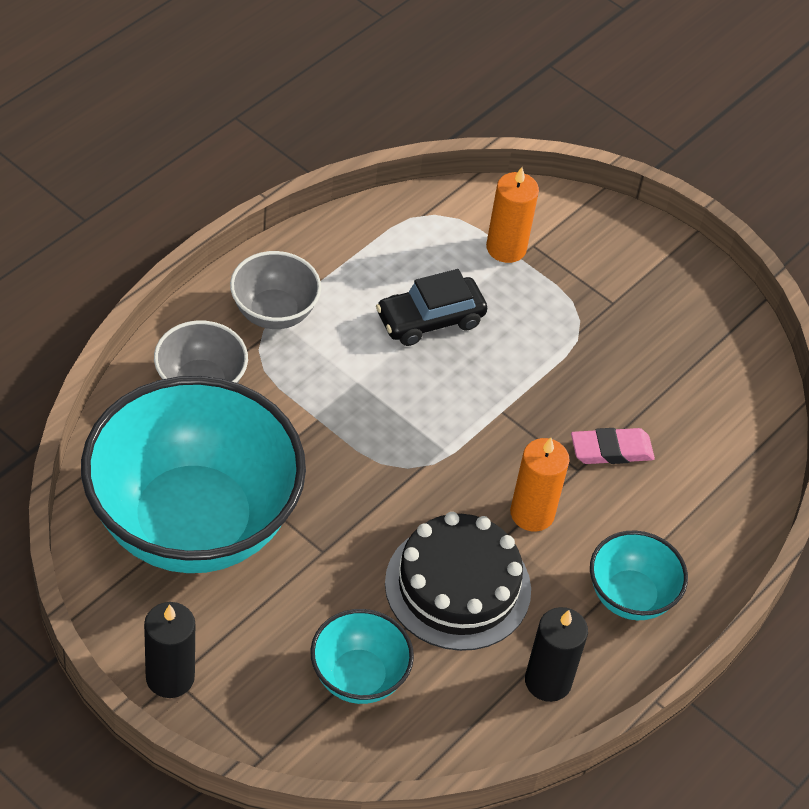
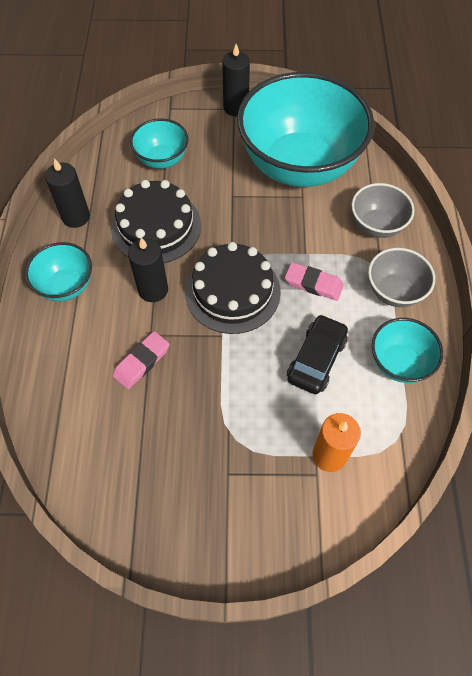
camera: 145 degrees right, 10 degrees up
(348, 383) = (313, 284): none -> pink eraser
(353, 258) = (399, 362): none -> turquoise bowl
(445, 443) = (232, 291): none -> black cake
(532, 513) = (153, 290): orange candle -> black candle

